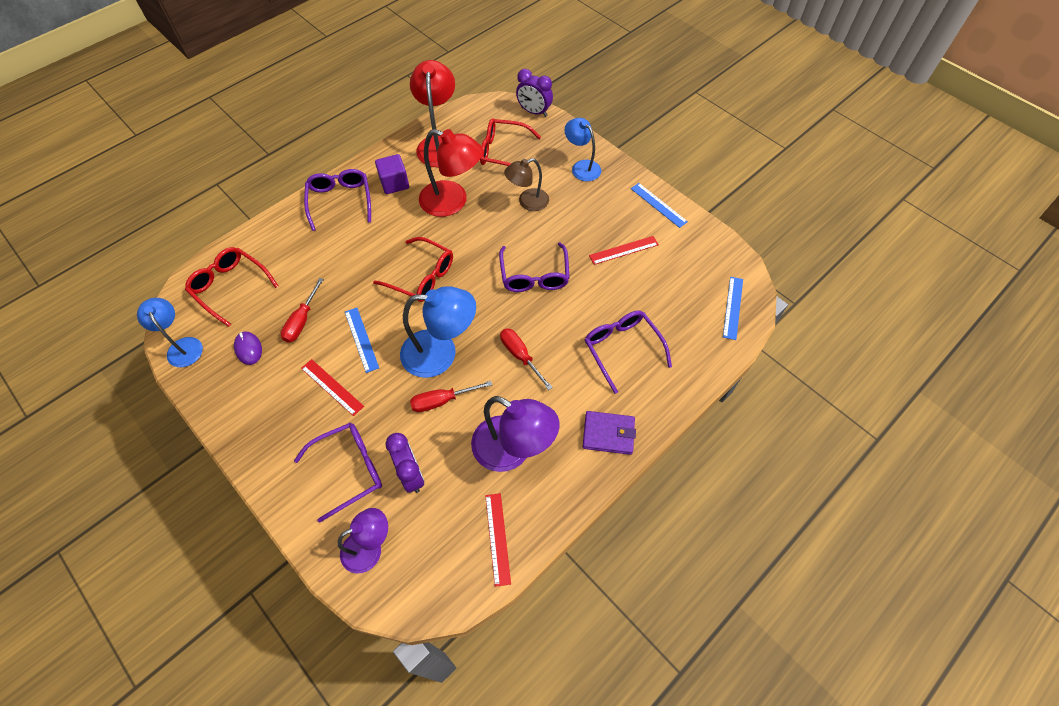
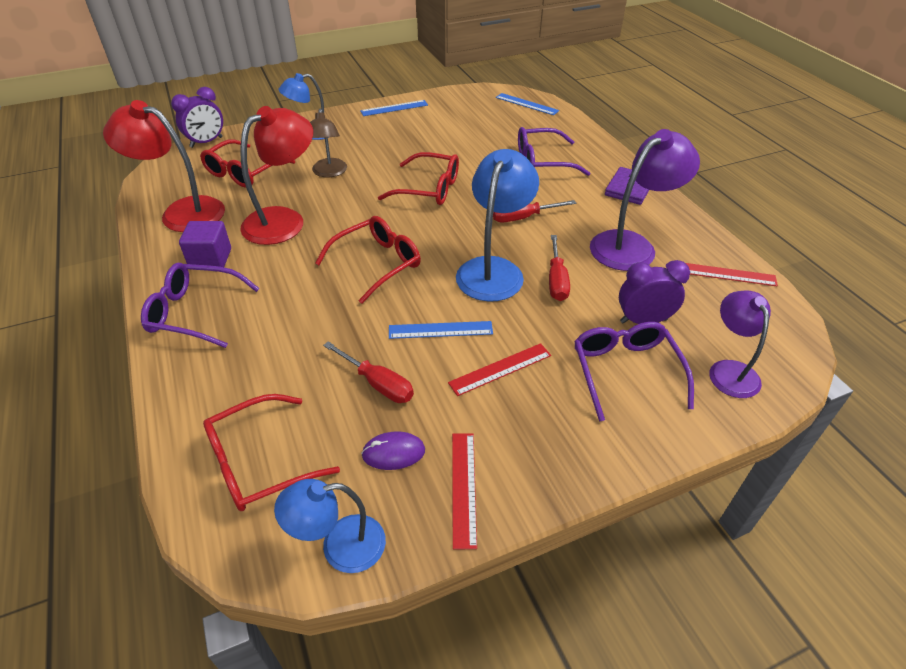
camera: 70 degrees left, 15 degrees down
(534, 276) = (429, 189): purple glasses -> red glasses
(623, 250) = (433, 136): red ruler -> red ruler (464, 487)

